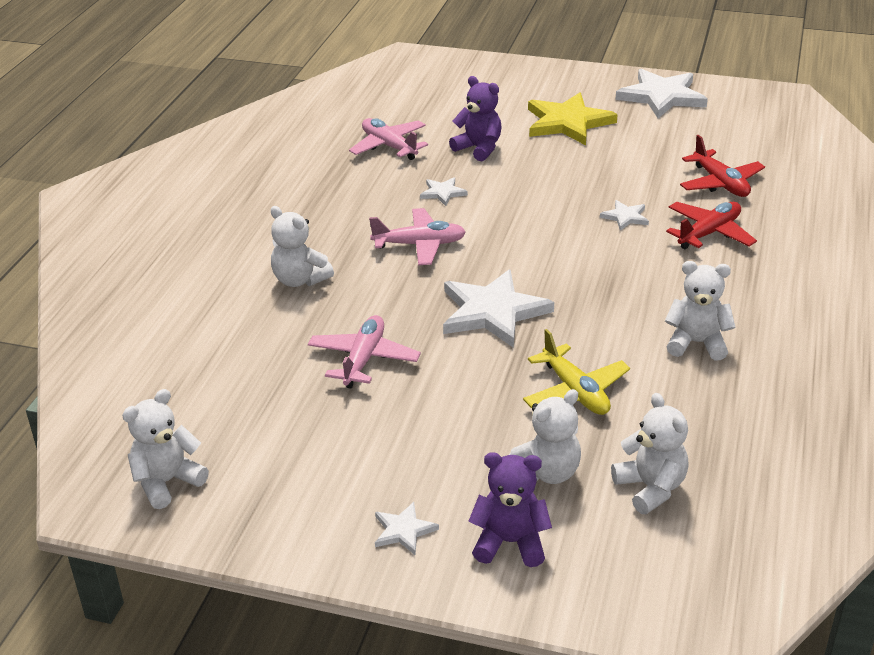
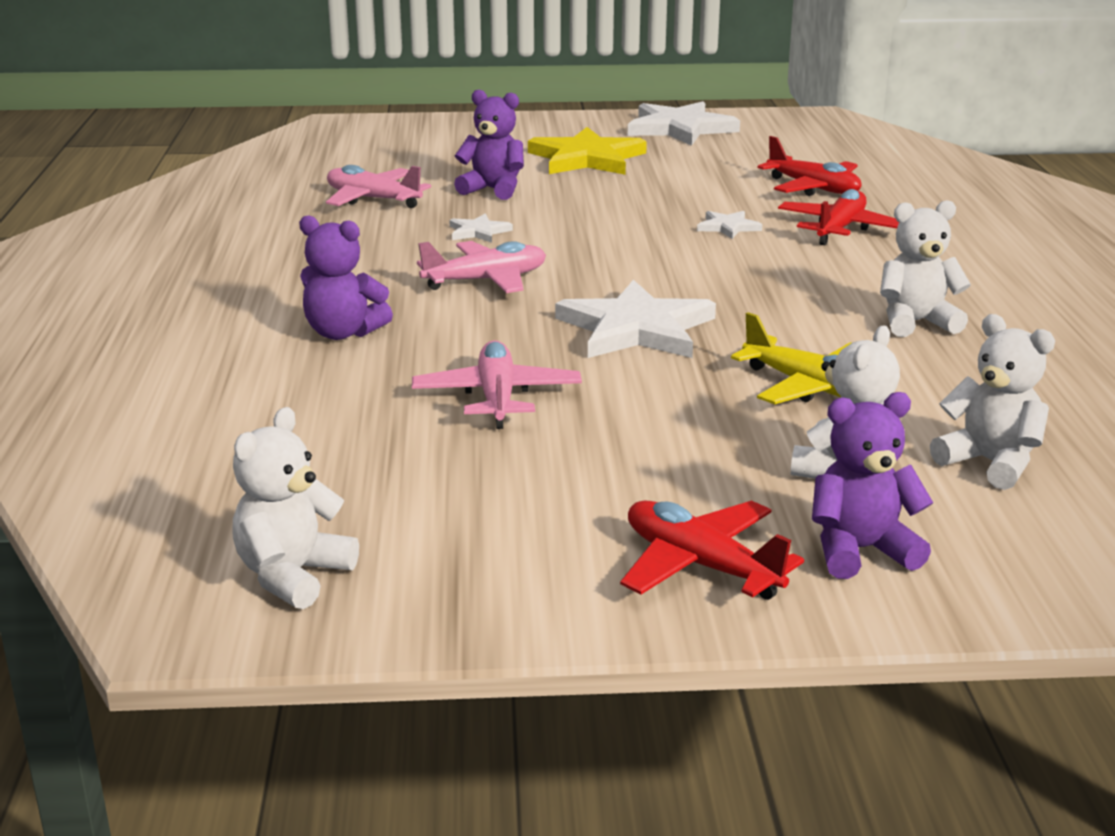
camera: 20 degrees left, 10 degrees down
(300, 280) = (343, 333): white teddy bear -> purple teddy bear
(403, 530) = (701, 565): white star -> red plane

